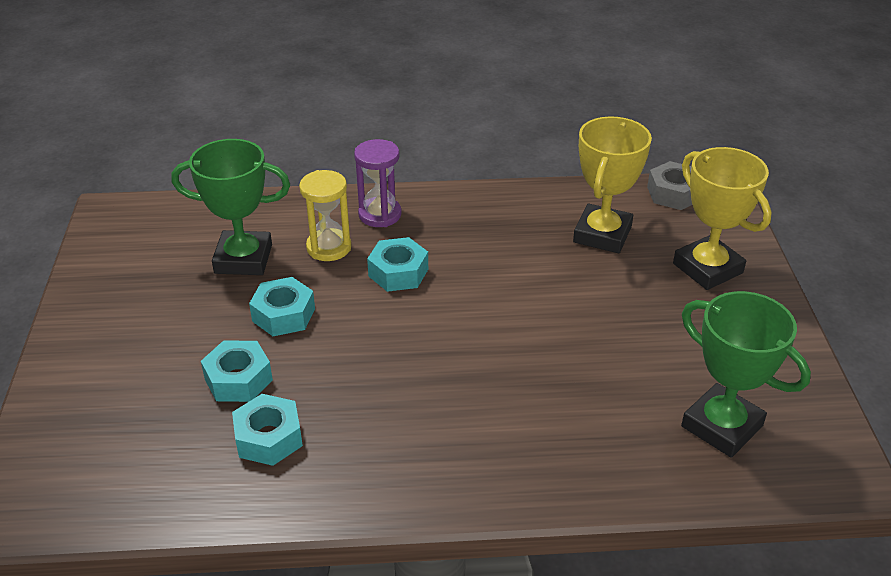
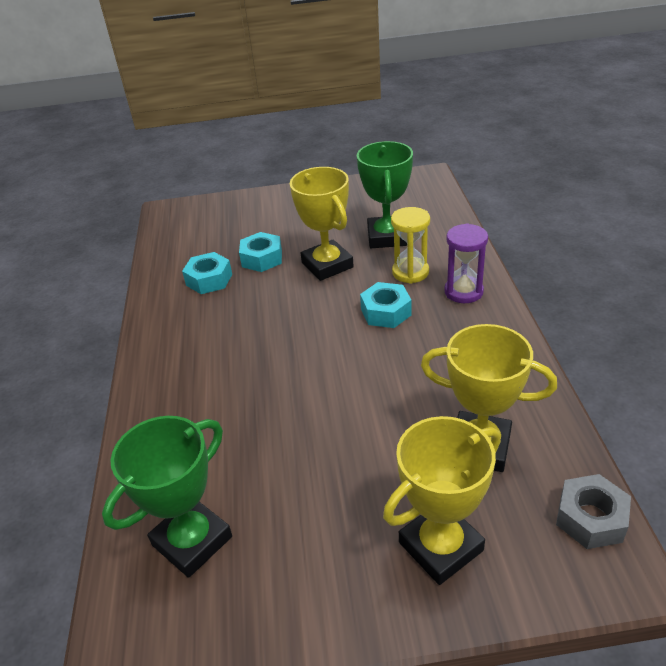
camera: 90 degrees right, 0 degrees up
(284, 315) = (327, 265): turquoise nut -> yellow trophy

